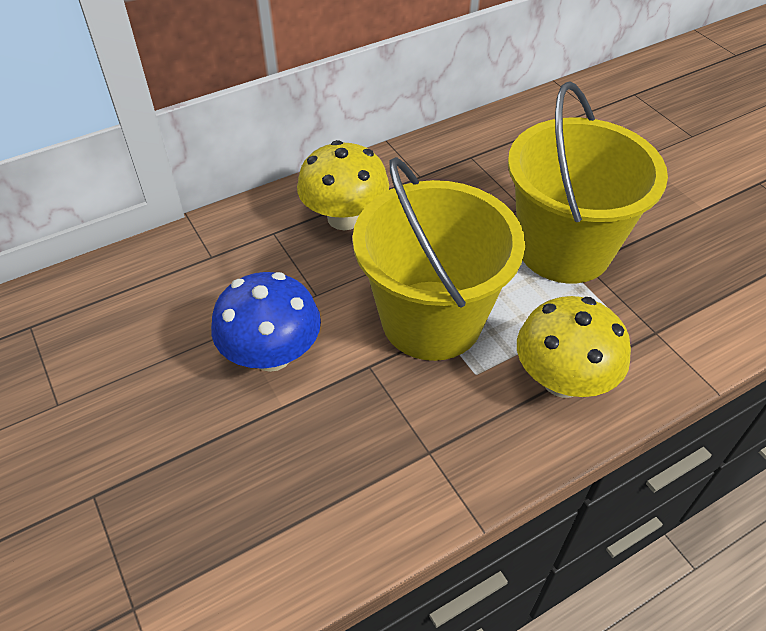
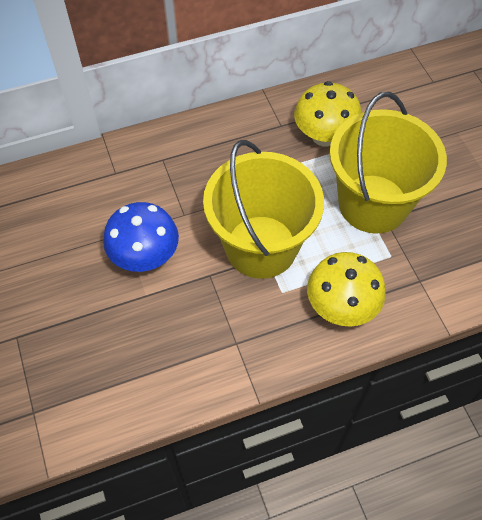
camera: 10 degrees right, 10 degrees up
(344, 218) = (216, 154): yellow mushroom -> yellow mushroom (324, 136)

